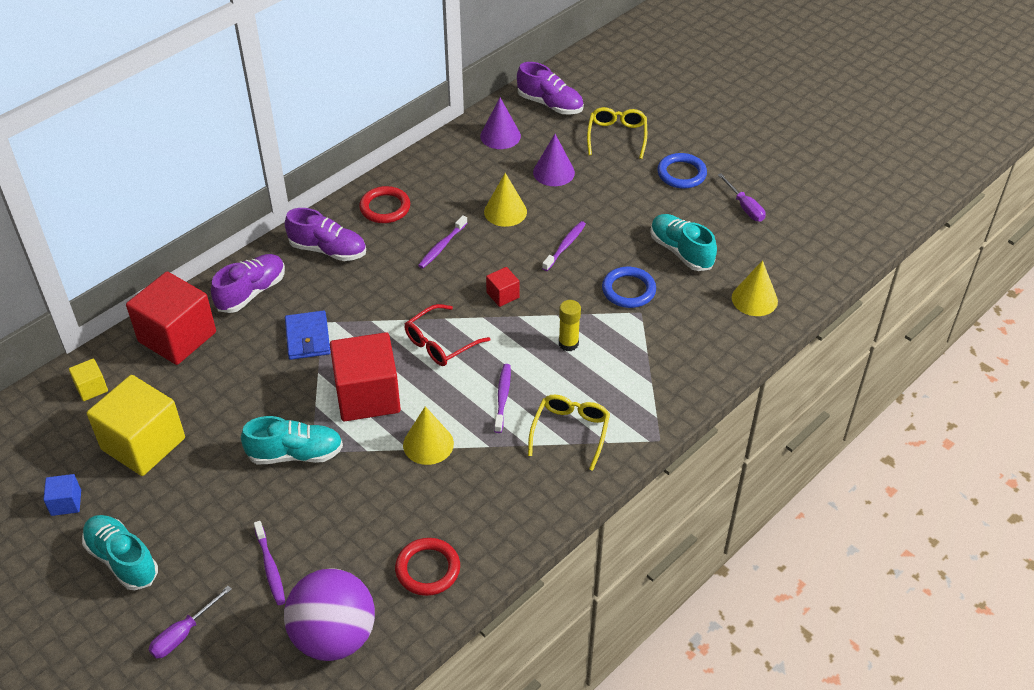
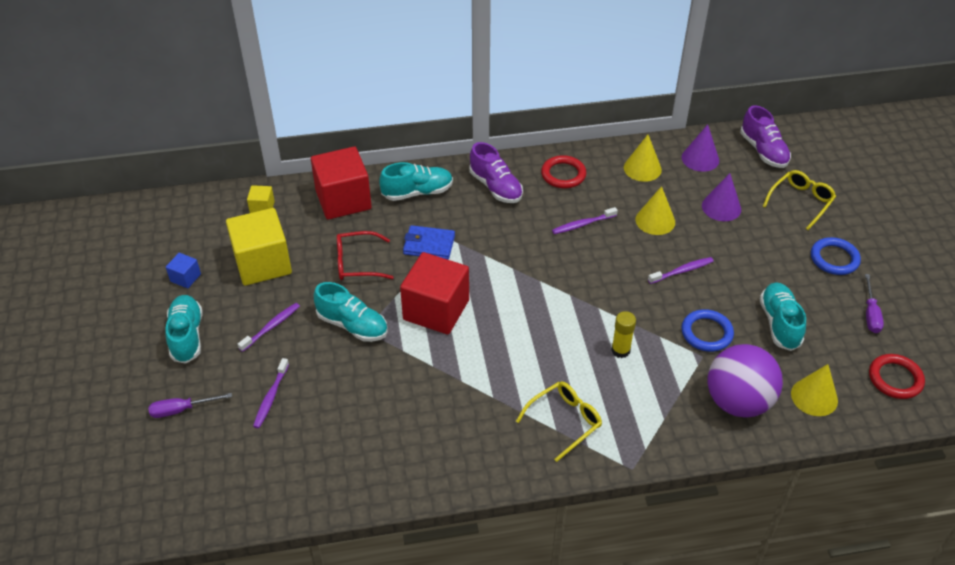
camera: 35 degrees right, 0 degrees up
(251, 292) = (417, 192): purple shoe -> turquoise shoe
(307, 338) = (429, 245): blue wallet -> blue wallet turned 75 degrees clockwise
(334, 636) = (271, 473): purple ball -> purple ball (737, 401)
(428, 444) = (449, 370): yellow cone -> yellow cone (642, 168)
(428, 569) = (373, 463): red ring -> red ring (895, 379)
(441, 343) = (521, 298): red glasses -> red glasses (358, 263)
(502, 397) = (534, 365): purple toothbrush -> purple toothbrush (271, 327)
(503, 295) = (599, 285): red cube -> none

